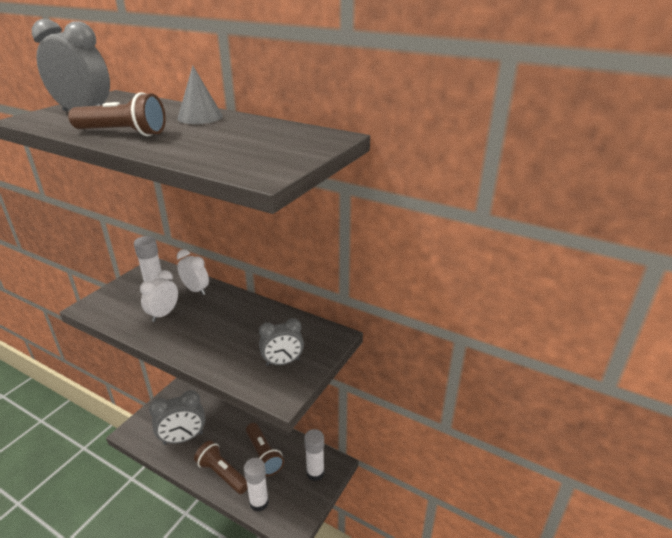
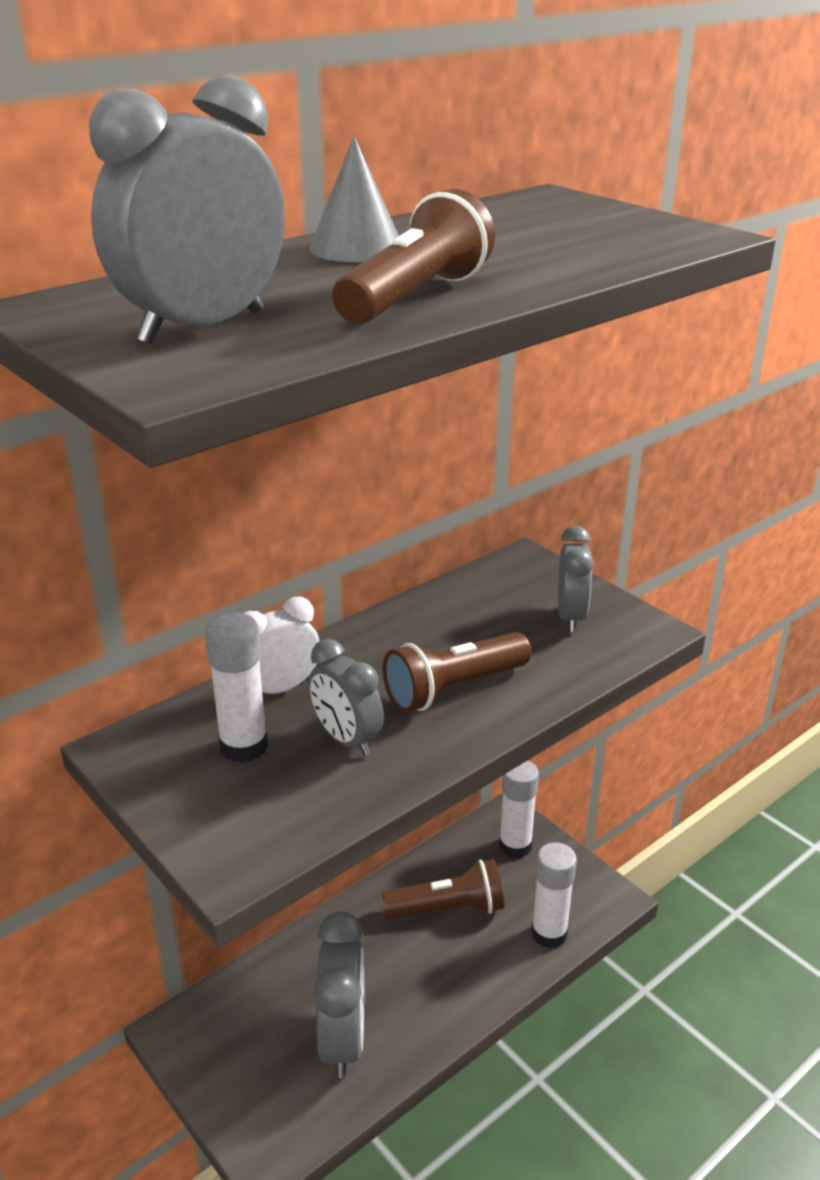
camera: 70 degrees left, 0 degrees up
(163, 314) = (346, 739): white clock -> grey clock
(222, 474) = (466, 980): brown flashlight -> brown flashlight (453, 689)

